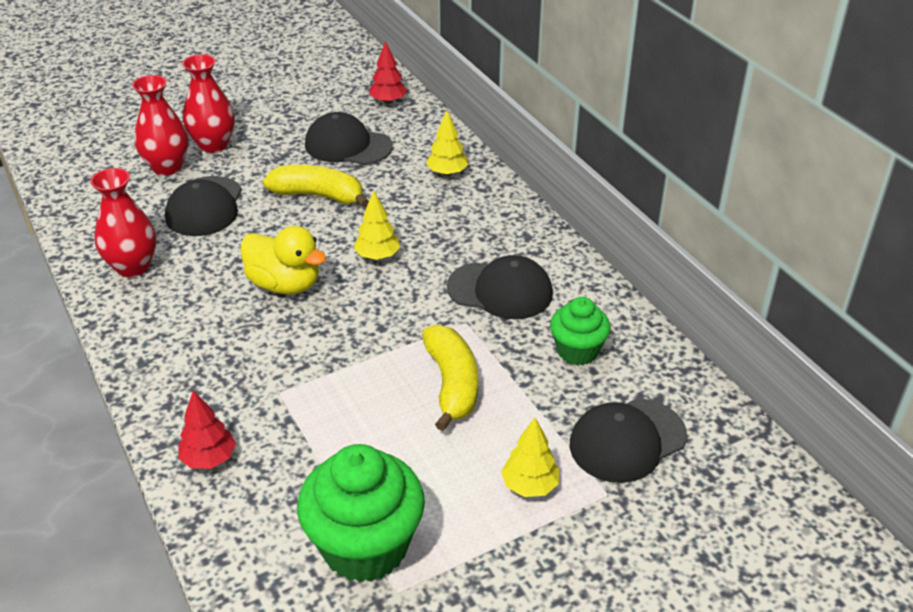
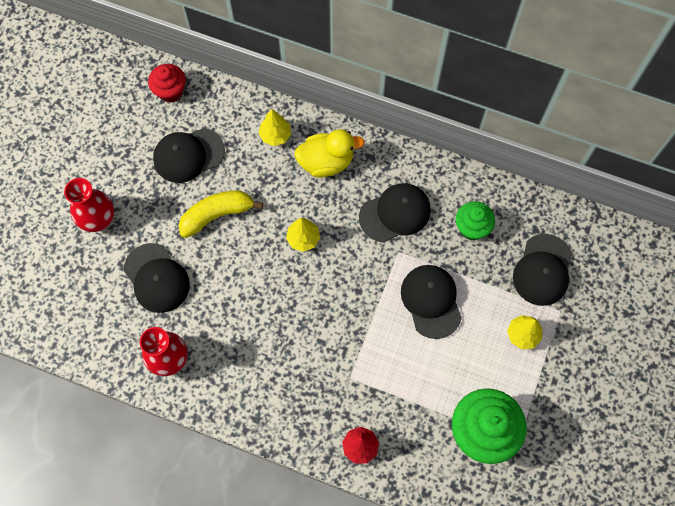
camera: 40 degrees left, 30 degrees up
(167, 167) = (91, 263): red vase -> none
(285, 284) = (273, 302): yellow duck -> yellow duck (326, 162)
(388, 101) = (170, 91): red tree -> red cupcake
(452, 384) = (431, 301): yellow banana -> black cap

